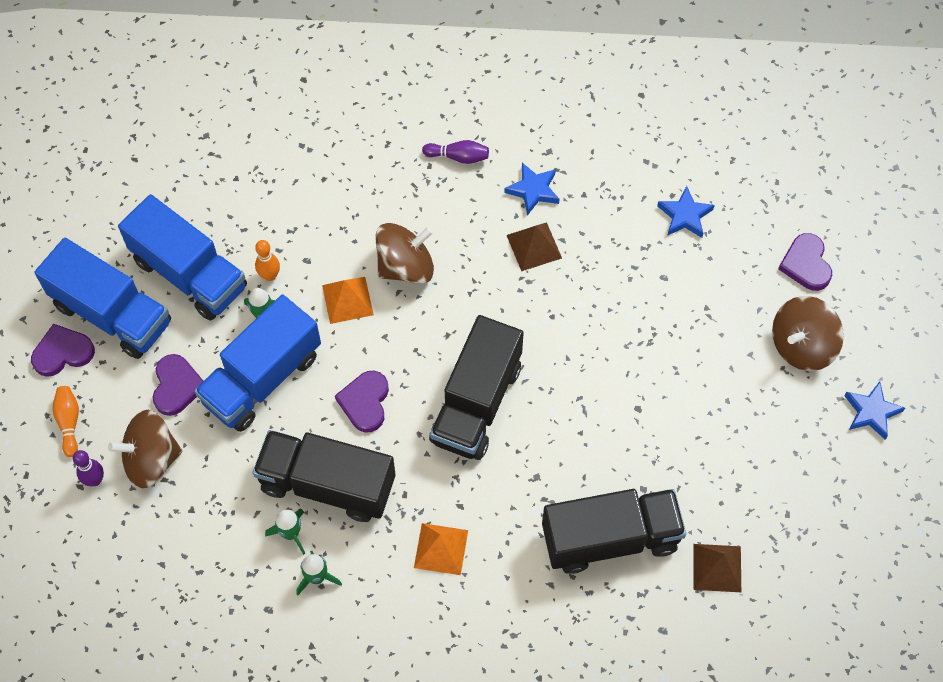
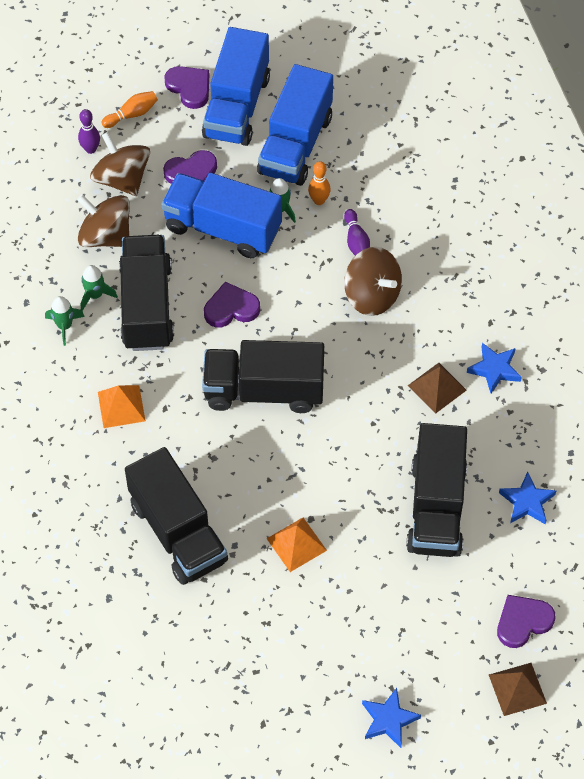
camera: 70 degrees right, 5 degrees down
(347, 300) = (321, 264): orange pyramid -> orange pyramid (296, 544)
(458, 157) = (501, 300): purple bowling pin -> purple bowling pin (356, 241)
(664, 293) = (436, 507): none -> black truck
(717, 567) = (182, 626): brown pyramid -> brown pyramid (517, 689)
(802, 345) = (433, 640): brown spinning top -> brown spinning top (106, 236)

